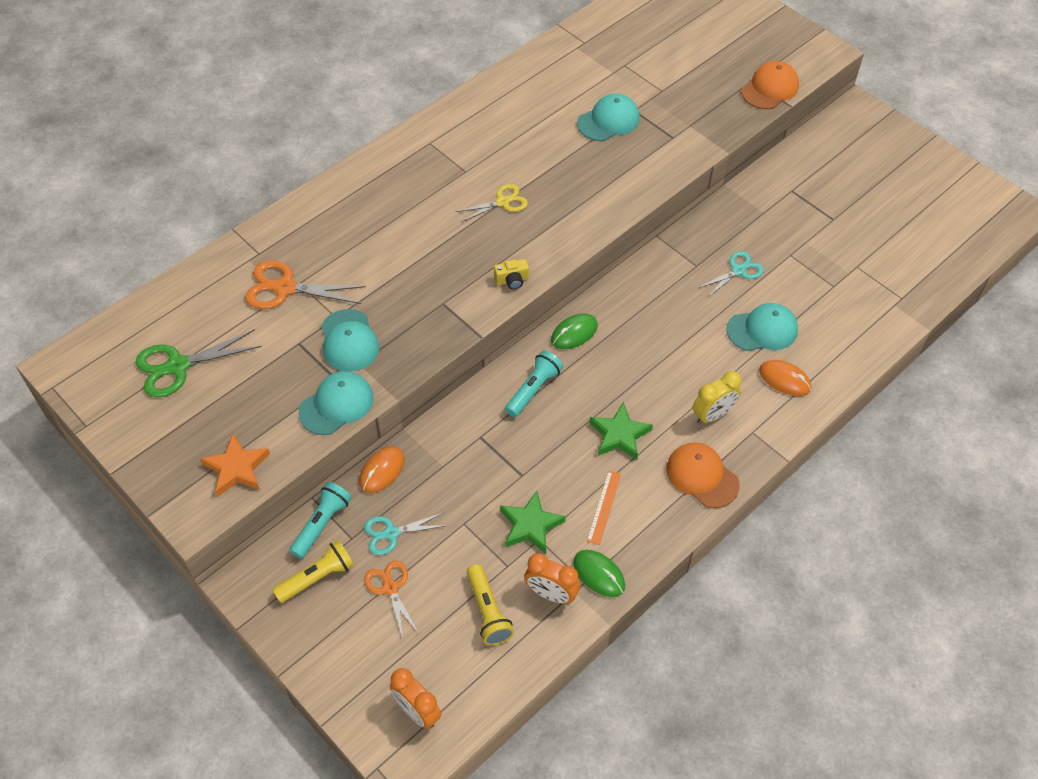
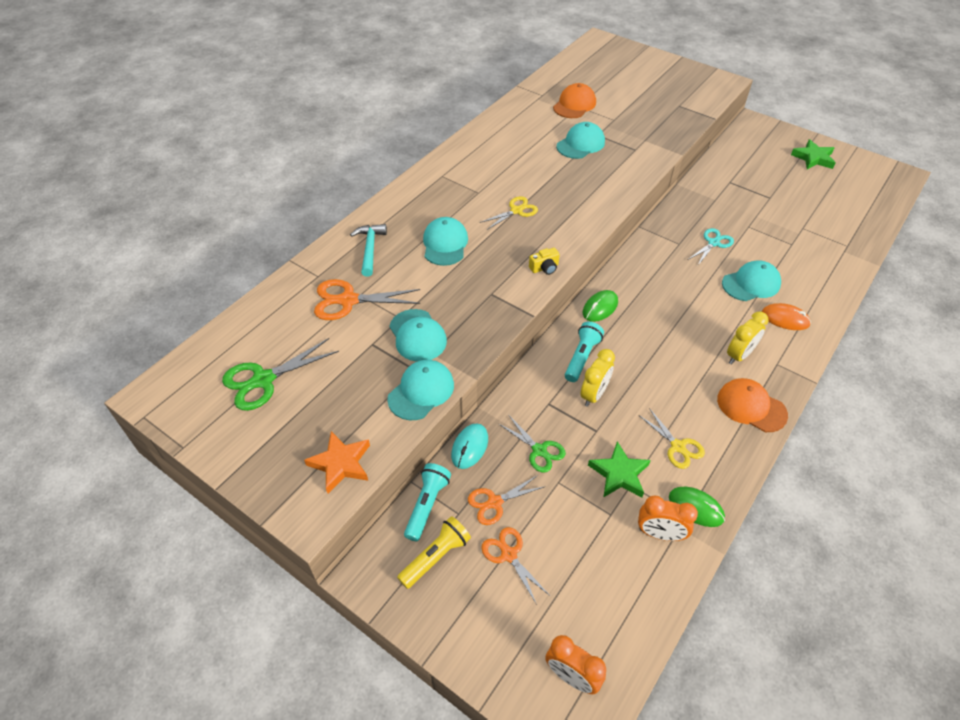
camera: 10 degrees left, 5 degrees down
(323, 228) = (370, 249): none -> turquoise hammer
(382, 471) = (469, 447): orange mouse -> turquoise mouse
(391, 533) = (495, 502): turquoise scissors -> orange scissors
(408, 233) = (445, 244): none -> turquoise cap
(454, 486) = (539, 450): none -> green scissors
(488, 611) = (607, 561): yellow flashlight -> none
(532, 434) = (594, 394): none -> yellow clock
(604, 507) = (677, 446): orange ruler -> yellow scissors
(619, 435) = (668, 383): green star -> green star (813, 158)
(770, 88) = (695, 109): orange cap -> orange cap (574, 105)

